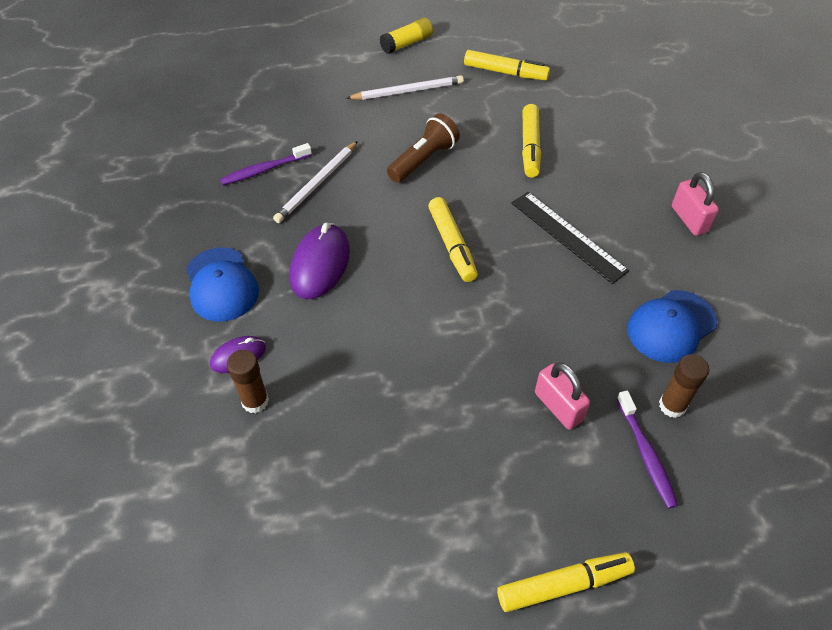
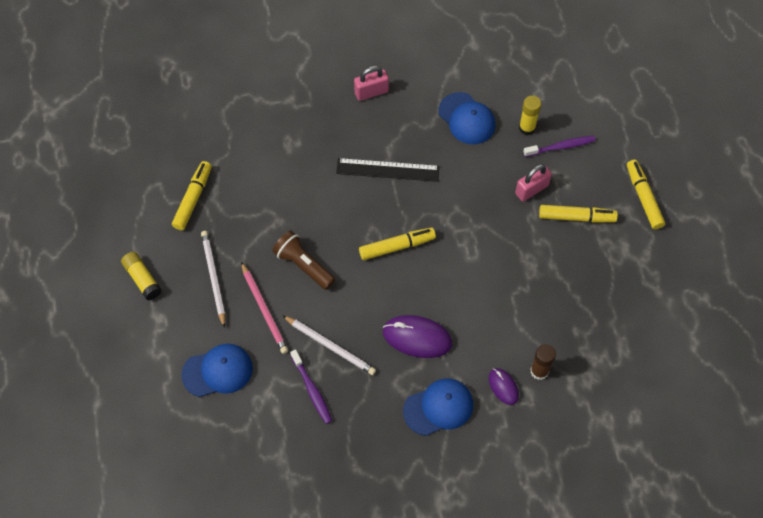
camera: 90 degrees left, 10 degrees up
(297, 98) = (218, 371): none -> blue cap
(367, 130) = (264, 310): none -> pink pencil
(530, 147) = (291, 187): yellow marker -> yellow marker (576, 217)
(568, 236) = (387, 170): black ruler -> black ruler turned 45 degrees clockwise
(672, 406) = (527, 128): brown glue stick -> yellow glue stick

